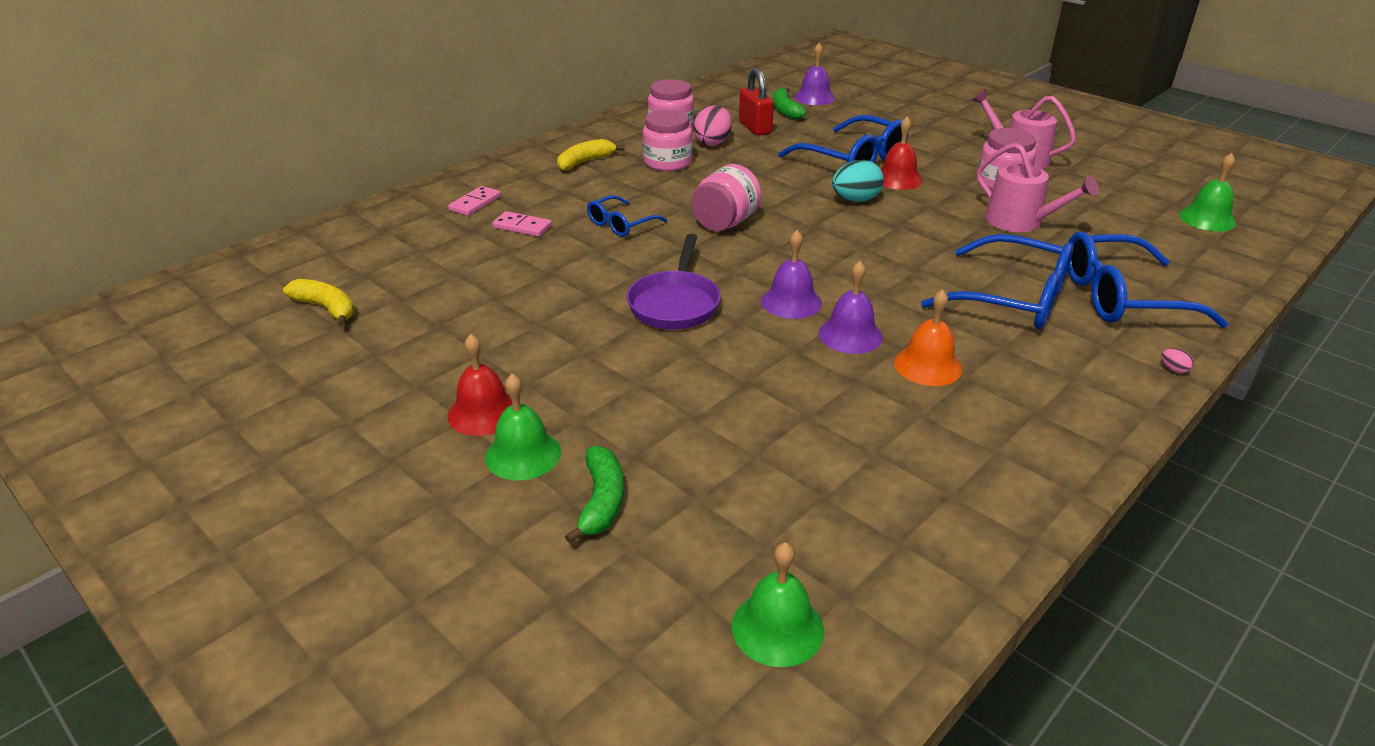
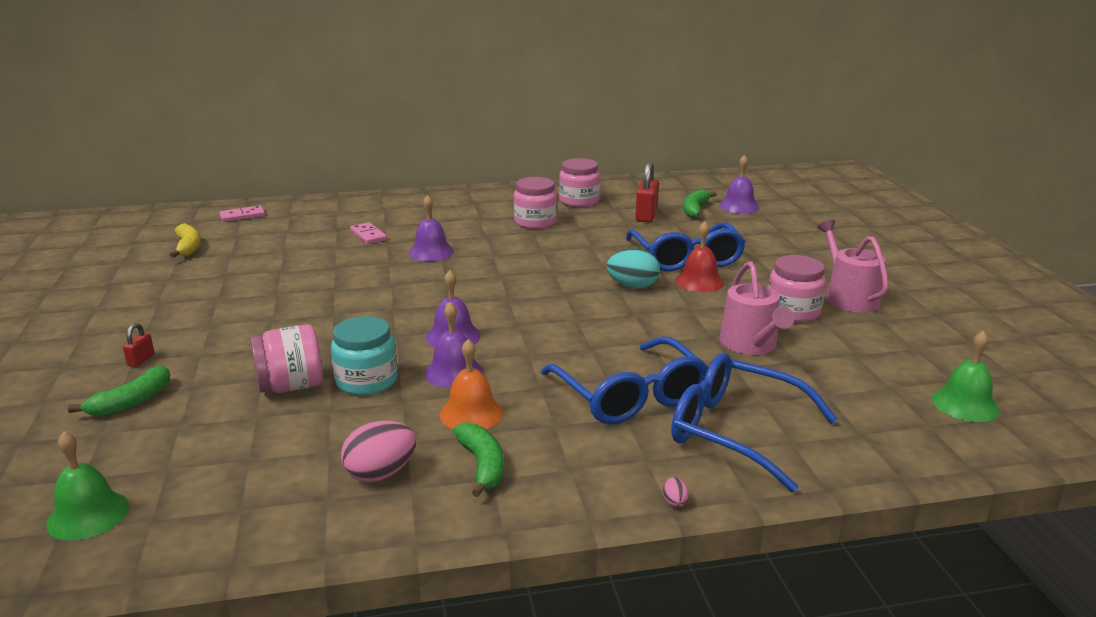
camera: 35 degrees right, 10 degrees down
(475, 203) = (366, 214): pink domino -> pink domino (242, 216)
(483, 412) = (162, 330): red bell -> none
(523, 454) = (141, 360): green bell -> red padlock
(585, 162) = (479, 207): yellow banana -> none
(621, 224) = (431, 252): blue glasses -> purple bell
(675, 303) = (375, 310): purple pan -> none
(712, 142) = (593, 218): pink egg -> pink egg (381, 473)
(725, 223) = (503, 272): pink jar -> pink jar (291, 386)
(792, 375) = (366, 381): none -> turquoise jar
(1011, 405) = (482, 465): none -> green banana

